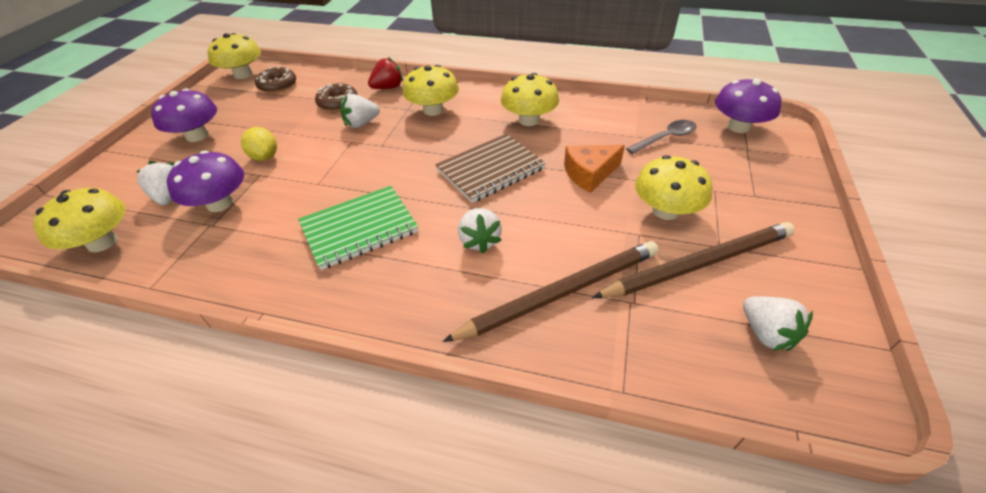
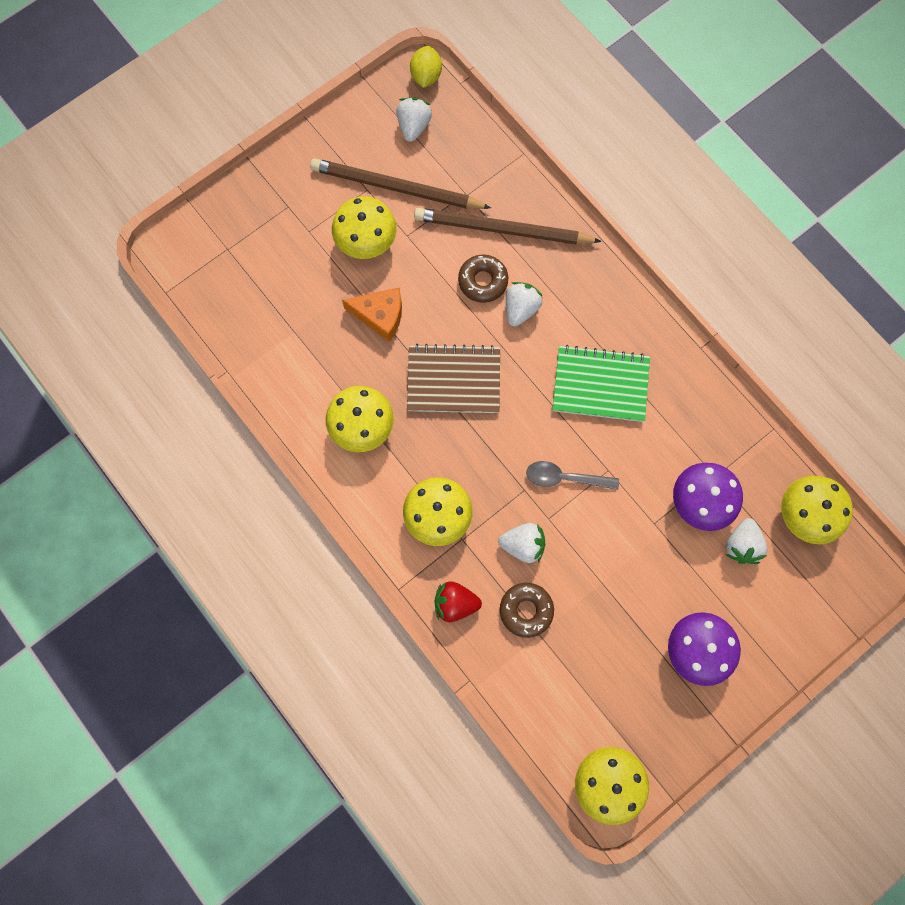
camera: 145 degrees left, 30 degrees up
(265, 157) = (640, 551): yellow lemon -> yellow lemon (426, 76)
(277, 85) = (575, 712): brown donut -> brown donut (483, 281)
(665, 138) = (273, 309): grey spoon -> grey spoon (565, 478)
(738, 126) = (196, 277): purple mushroom -> none

